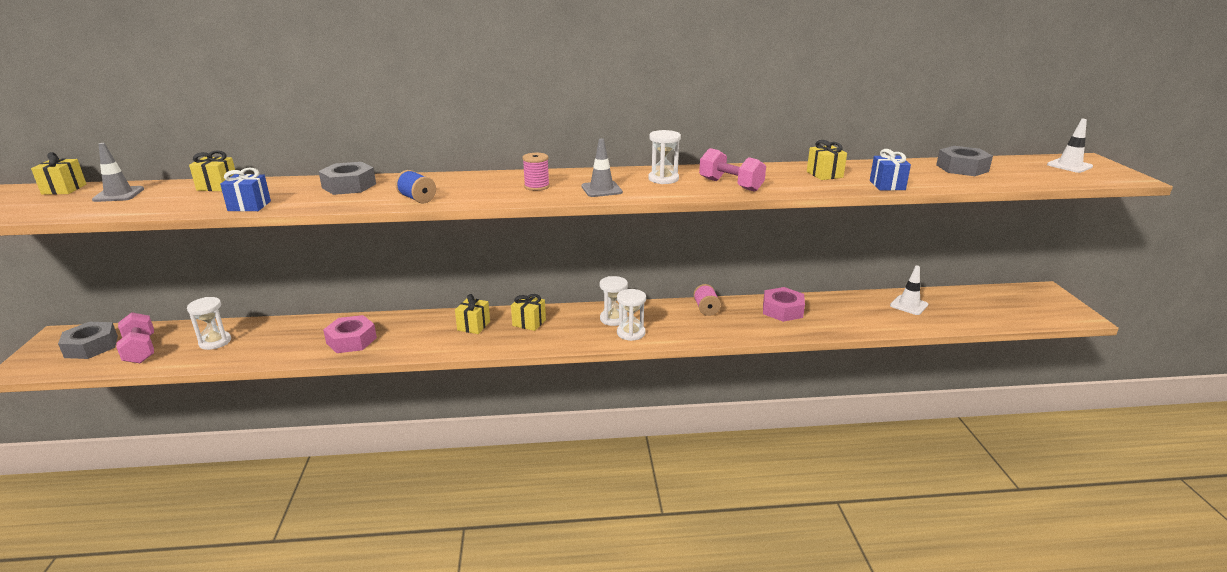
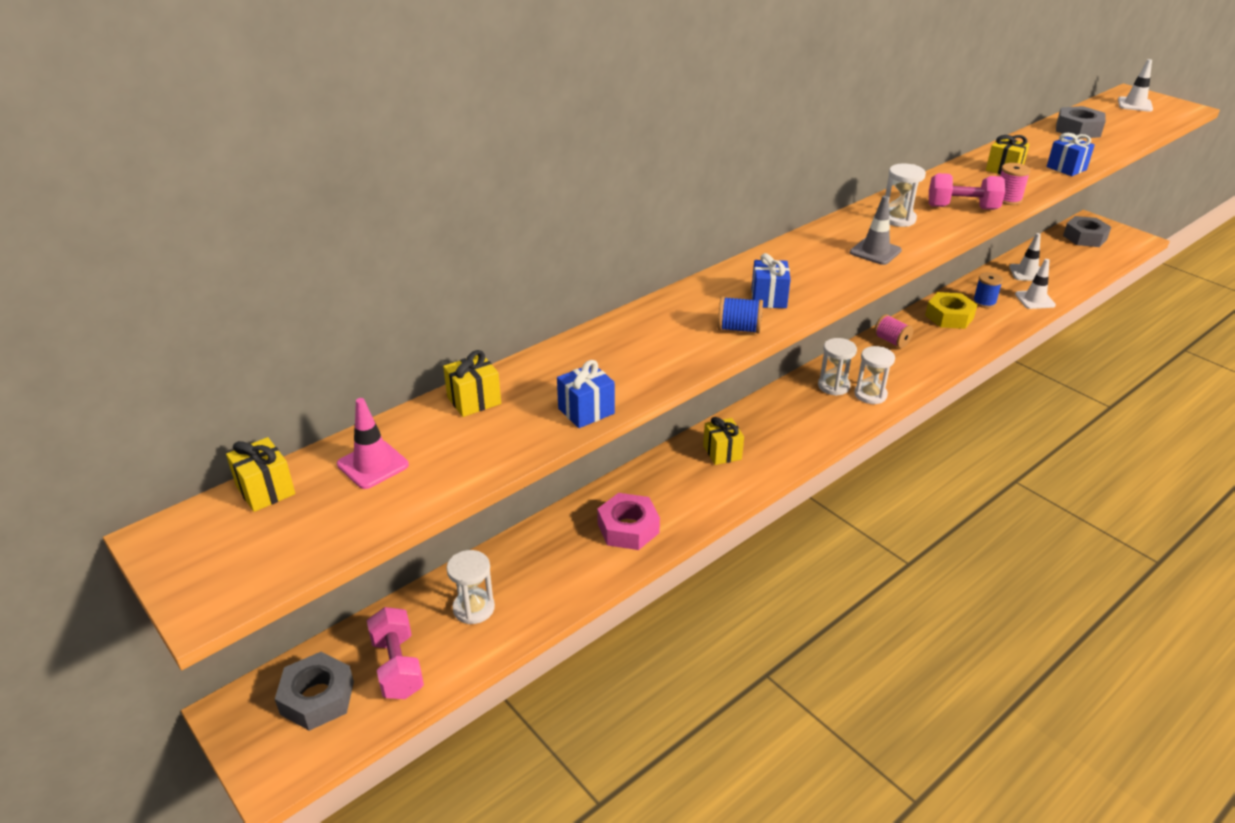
camera: 35 degrees left, 10 degrees up
(119, 194) = (373, 465): grey traffic cone -> pink traffic cone
(140, 350) = (397, 667): pink dumbbell -> pink dumbbell turned 45 degrees clockwise
(349, 186) = (628, 339): grey nut -> grey nut (1085, 237)
(472, 191) = (768, 298): none -> blue gift
(529, 323) = (767, 424): yellow gift -> none
(537, 186) = (813, 269): pink spool -> pink spool (1008, 199)
(782, 310) = (949, 317): pink nut -> yellow nut
(831, 311) = (984, 302): none -> blue spool
(883, 324) = (1034, 300): none -> white traffic cone

